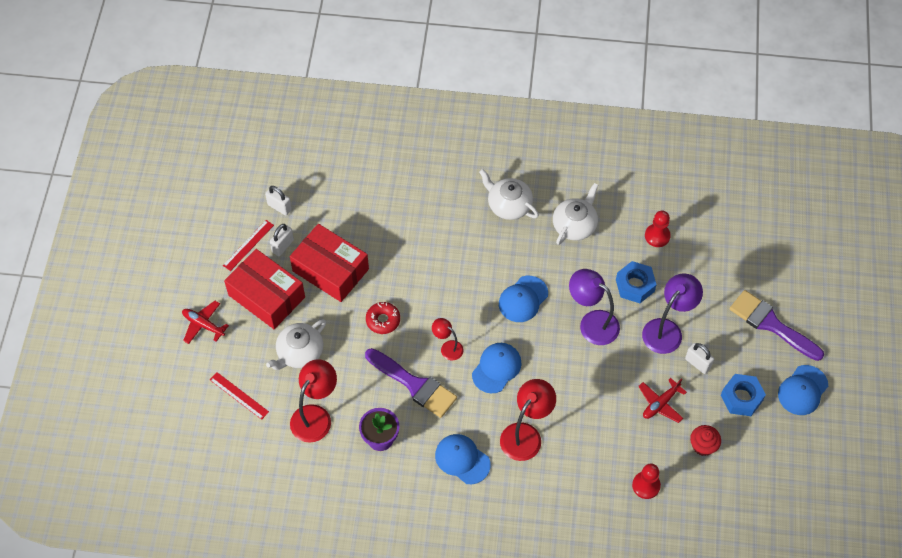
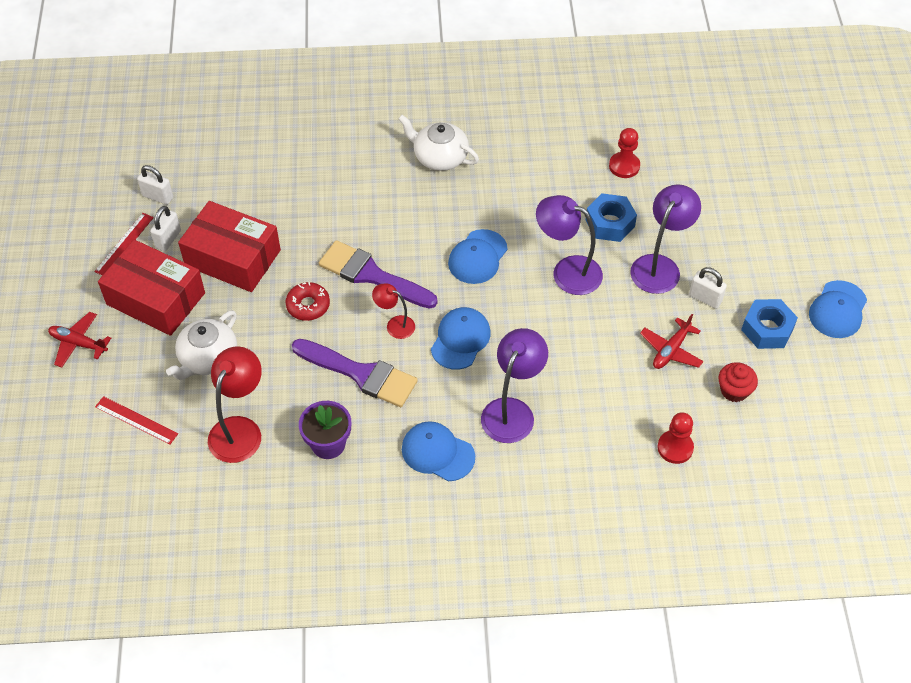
camera: 10 degrees left, 5 degrees down
(525, 434) = (512, 411): red lamp -> purple lamp
(575, 225) = (523, 167): white teapot -> none
(771, 324) = (782, 242): purple brush -> purple brush (371, 275)

